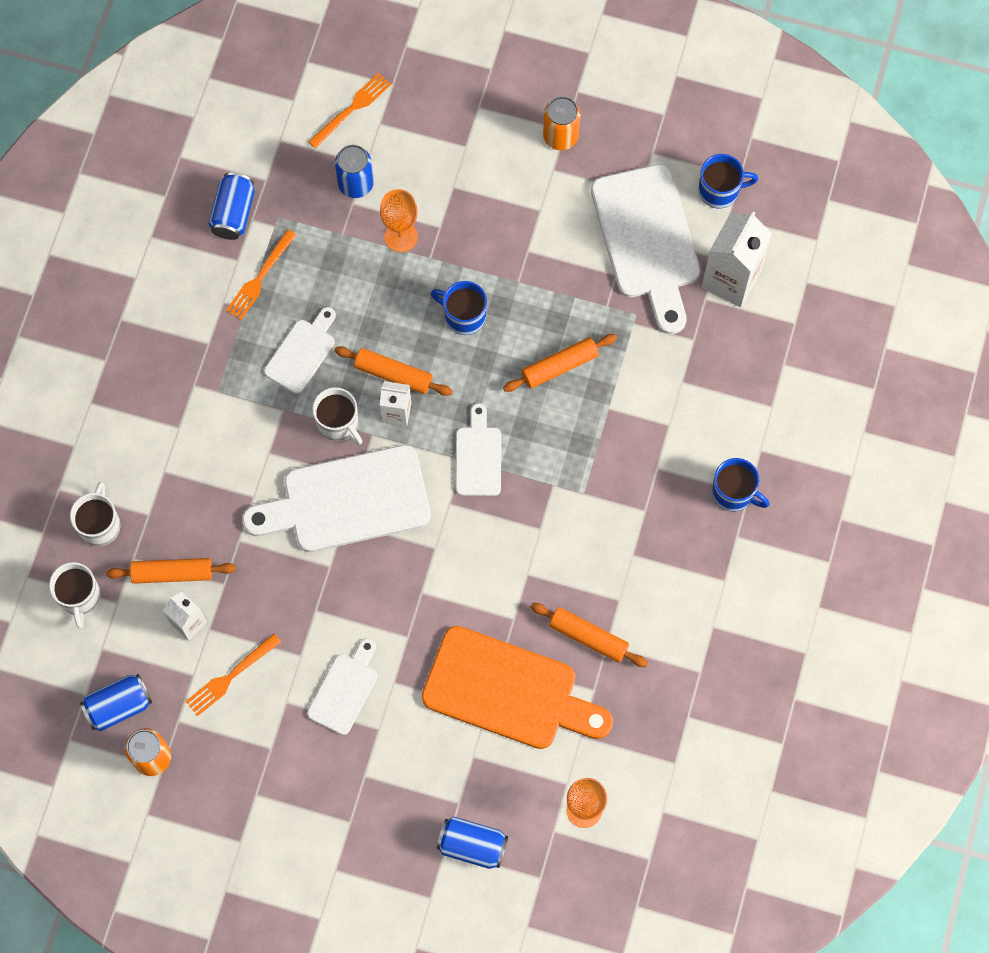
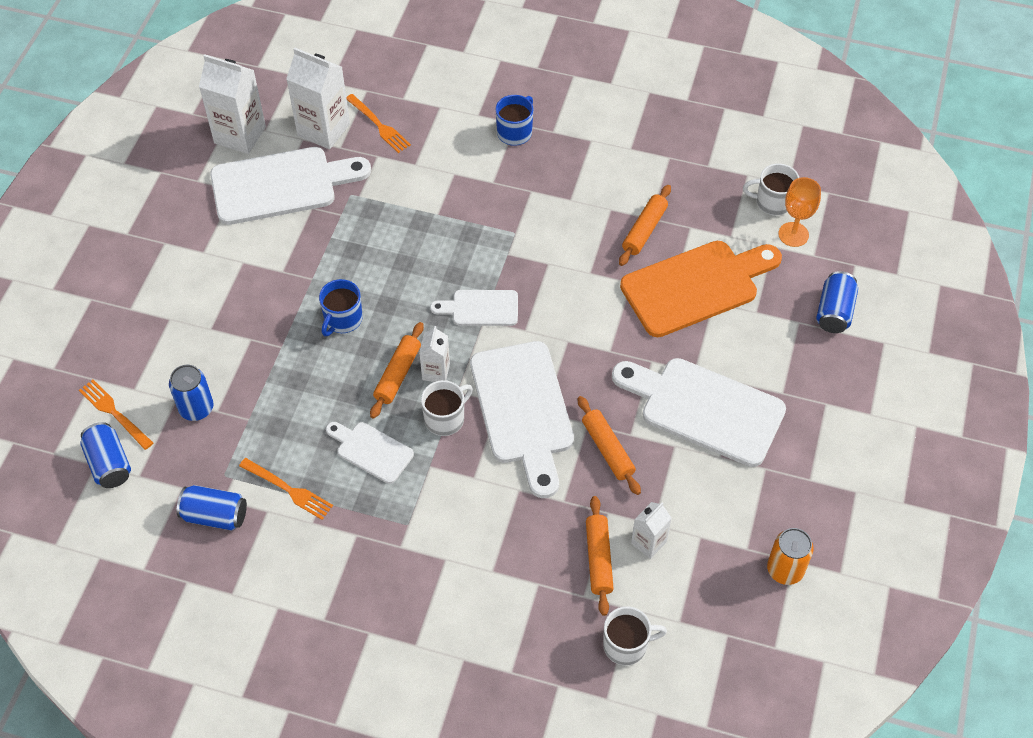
camera: 90 degrees left, 15 degrees down
(100, 525) = (549, 629): white mug -> white mug (772, 202)
(119, 706) = (736, 602): blue can -> blue can (109, 464)
(230, 677) = (700, 504): orange fork -> orange fork (379, 125)
(345, 689) = (704, 409): white cutting board -> white cutting board, size x1.91
(401, 236) = (257, 370): orange goblet -> none
(508, 691) = (695, 286): orange cutting board -> orange cutting board turned 45 degrees clockwise
(559, 366) = (396, 248): orange rolling pin -> orange rolling pin (607, 449)
(560, 136) = (170, 246): orange can -> none
(720, 190) = (240, 135): blue mug -> white carton

